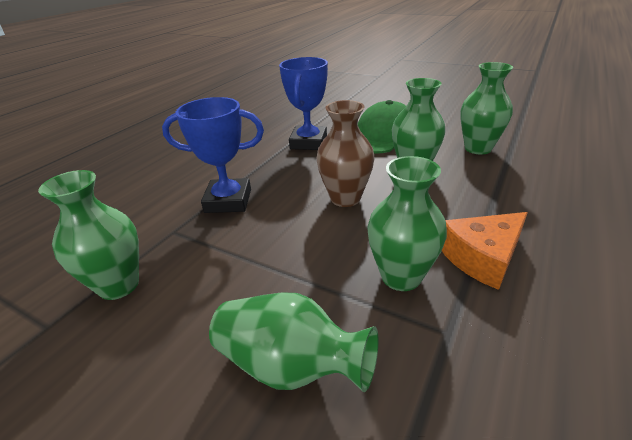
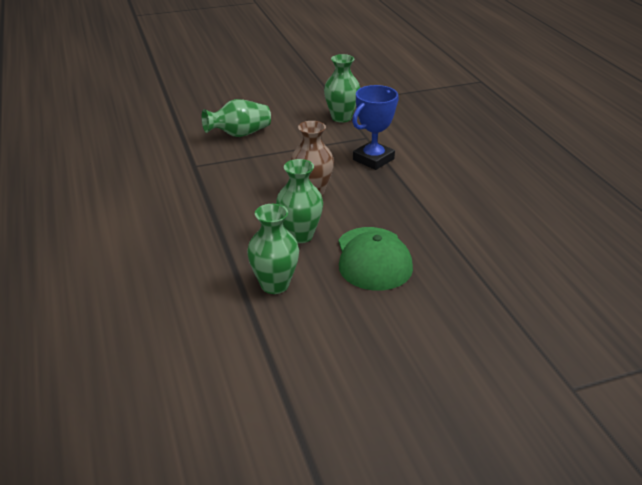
camera: 130 degrees right, 0 degrees up
(308, 142) = (415, 219): blue trophy -> none
(401, 276) = (232, 173): green vase -> none
(482, 257) = (202, 199): orange cheese -> none

